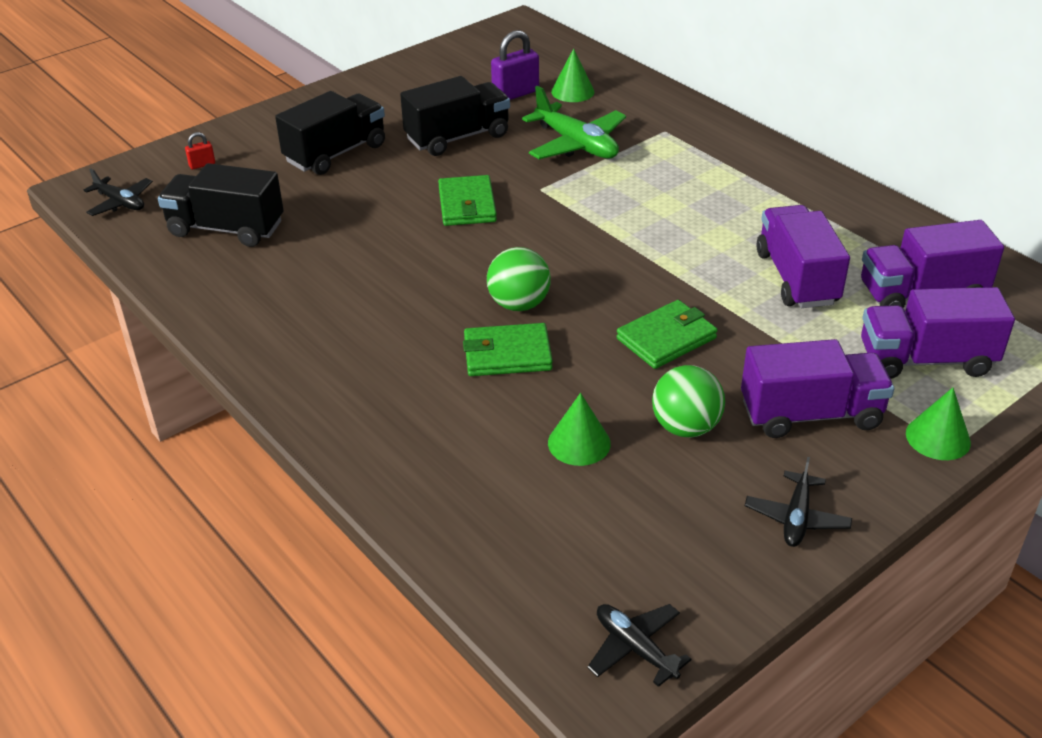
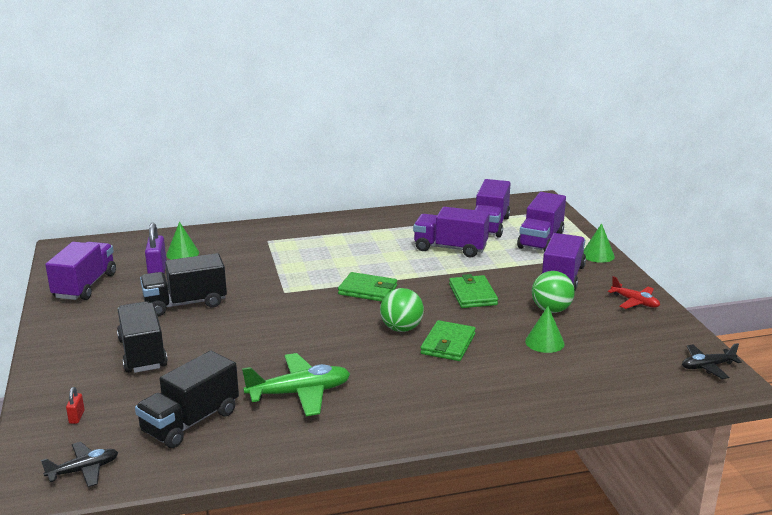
camera: 65 degrees left, 15 degrees down
(447, 68) = (85, 286): none -> purple truck
(457, 137) = (185, 304): black truck -> black truck turned 105 degrees counterclockwise
(467, 205) = (274, 319): green wallet -> green wallet (368, 290)
(576, 144) = (248, 268): green plane -> green plane (299, 393)
(796, 518) = (635, 302): black plane -> red plane

